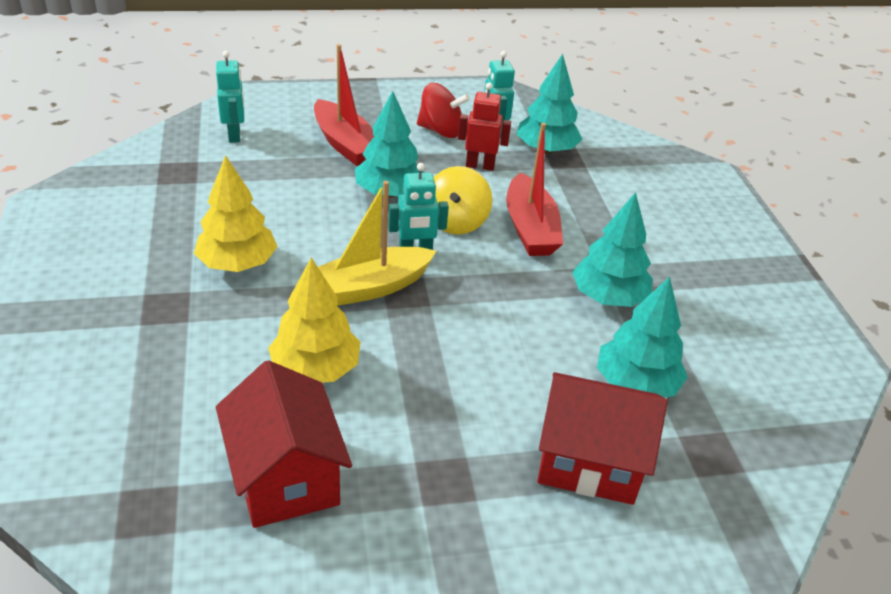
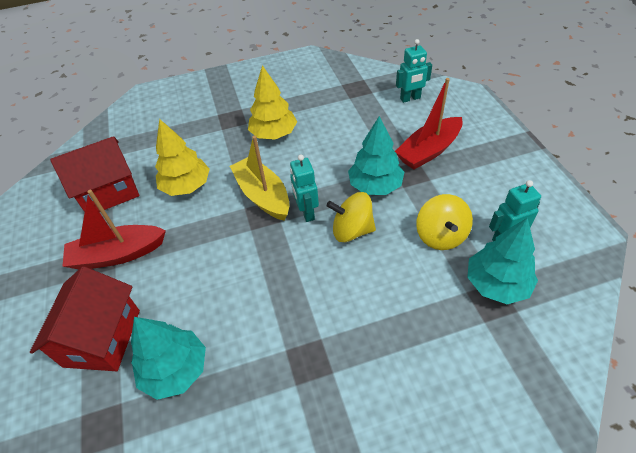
camera: 90 degrees right, 10 degrees up
(440, 131) = (483, 202): red spinning top -> none
(480, 166) = (441, 236): red robot -> yellow spinning top
(530, 228) = (360, 281): red boat -> red boat (118, 254)
(608, 297) = (279, 347): turquoise tree -> none

